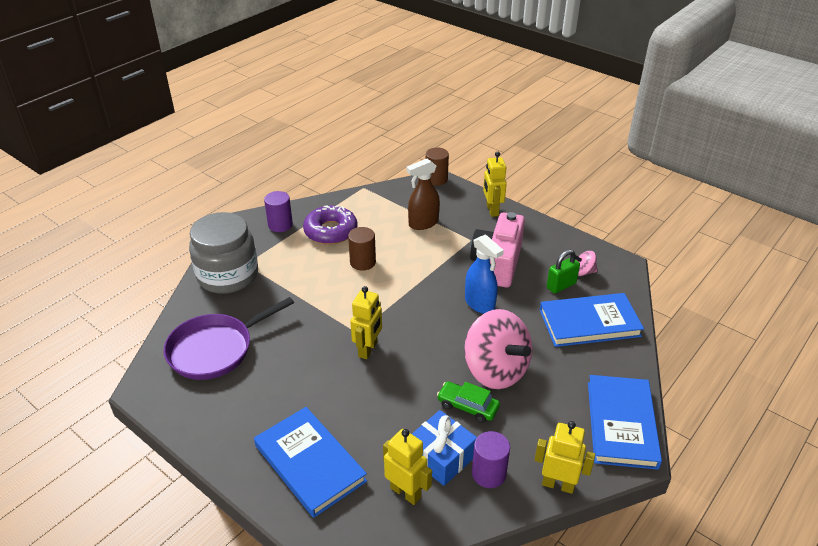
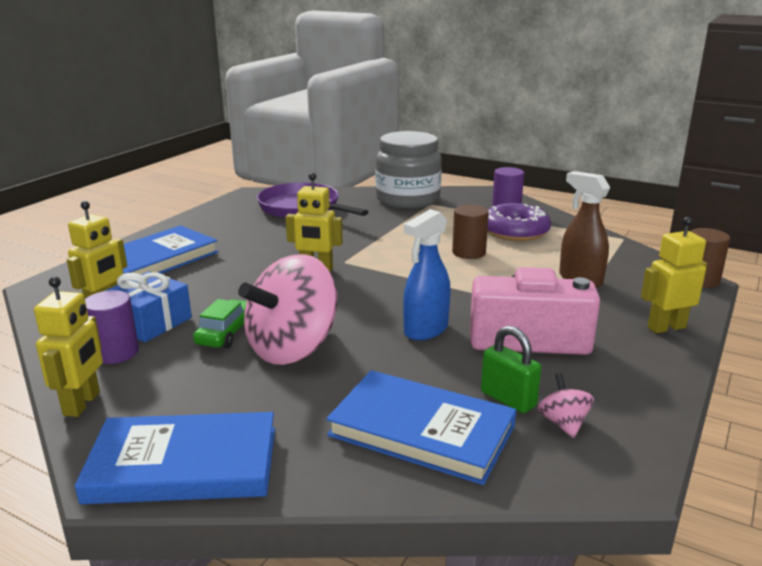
camera: 80 degrees right, 15 degrees down
(589, 323) = (421, 431): blue book -> blue book turned 45 degrees counterclockwise

